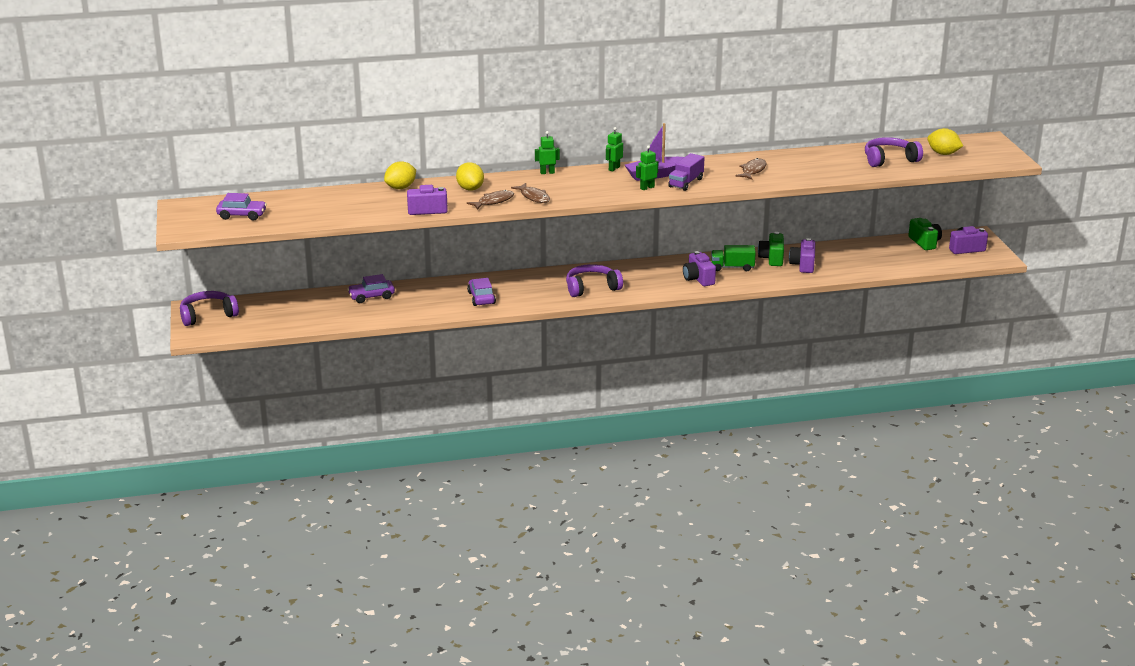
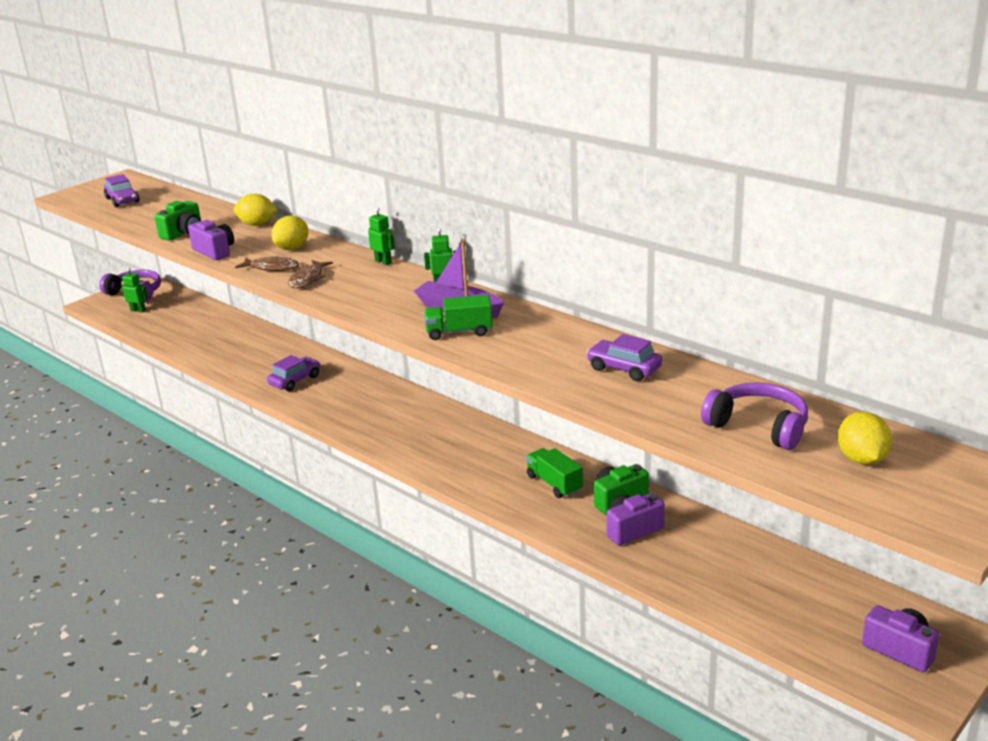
camera: 55 degrees right, 0 degrees up
(371, 296) = (241, 334): purple car -> purple car (624, 368)
(591, 288) = (388, 424): purple headphones -> none
(647, 188) = (412, 318): green robot -> green robot (138, 310)
(686, 183) = (459, 332): purple truck -> green truck
(698, 279) = (492, 475): purple camera -> none
(753, 171) = (559, 354): brown fish -> none
(924, 242) = (858, 601): green camera -> green camera (183, 233)

